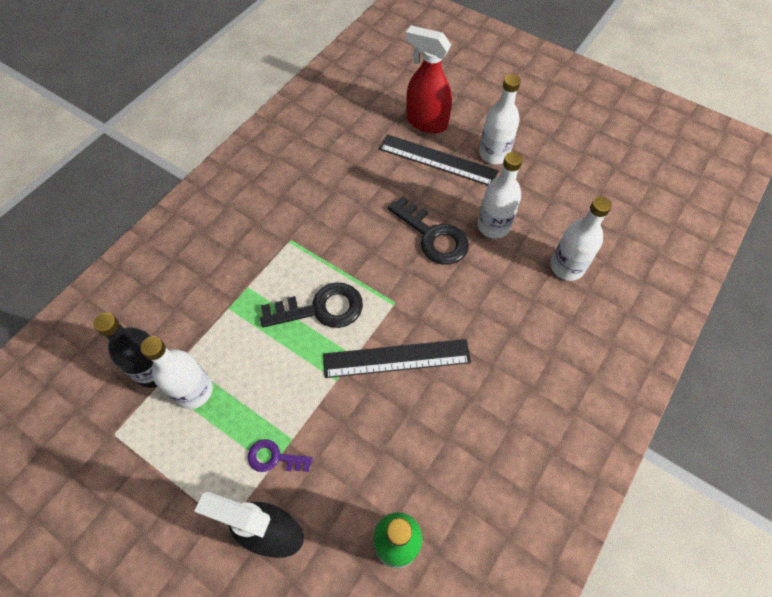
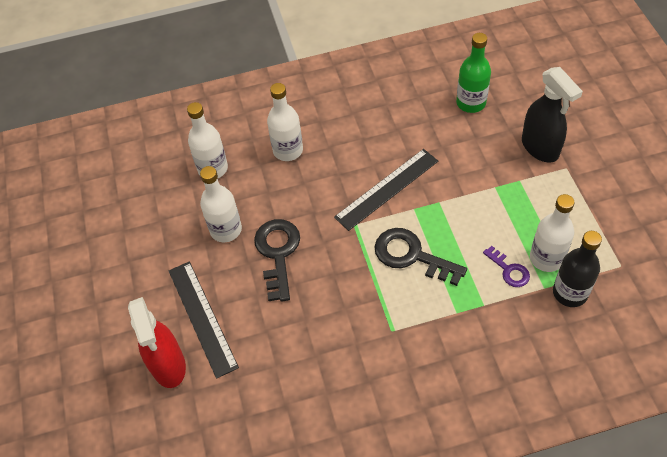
camera: 135 degrees left, 5 degrees down
(274, 458) = (514, 183): purple key -> purple key (509, 270)
(396, 358) = (387, 189): black ruler -> black ruler turned 75 degrees counterclockwise
(494, 154) = (153, 289): white bottle -> white bottle (288, 150)

